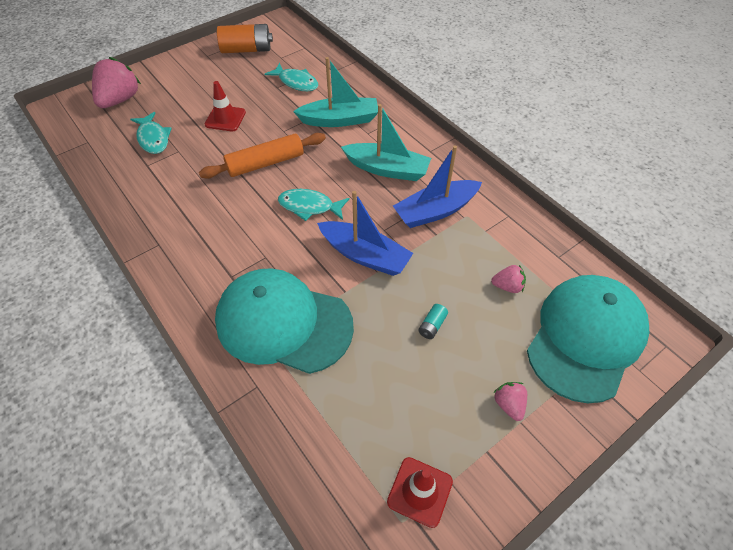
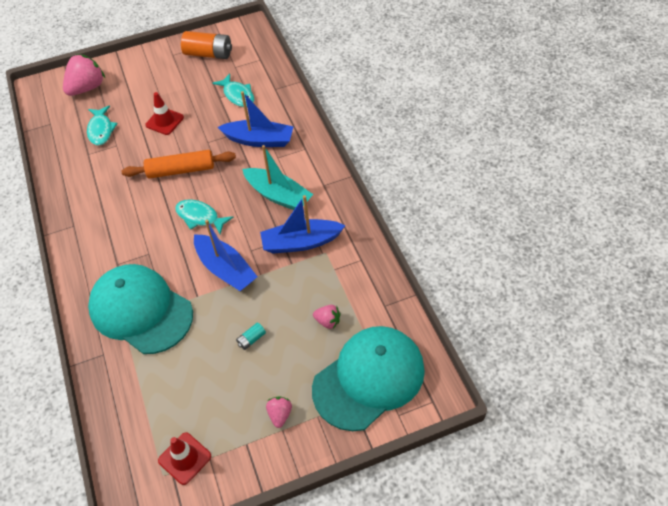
camera: 20 degrees right, 0 degrees up
(340, 120) = (259, 140): turquoise boat -> blue boat

